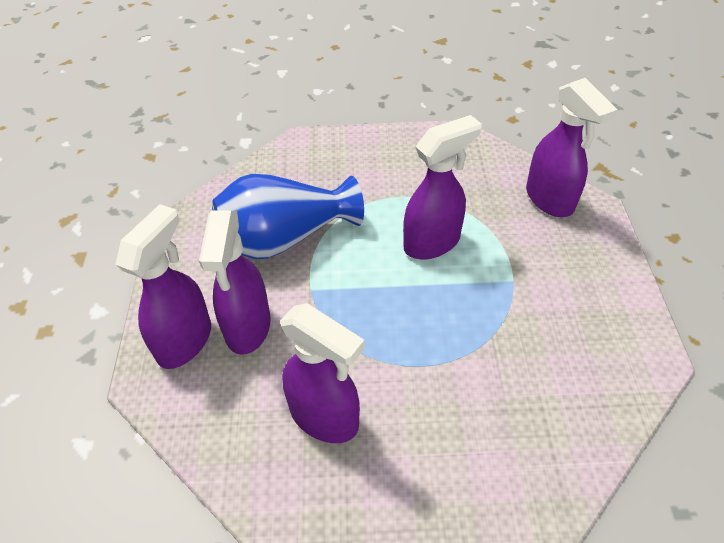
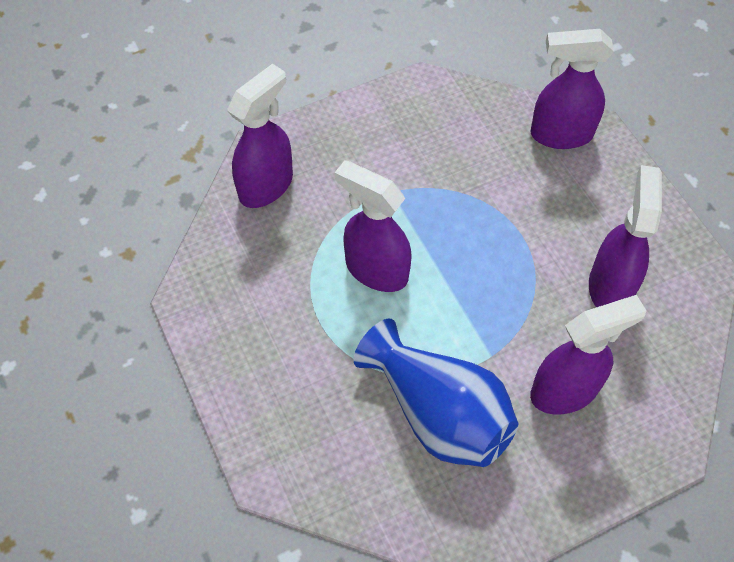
camera: 115 degrees left, 10 degrees up
(185, 340) = (611, 441): purple spray bottle -> purple spray bottle (560, 134)

